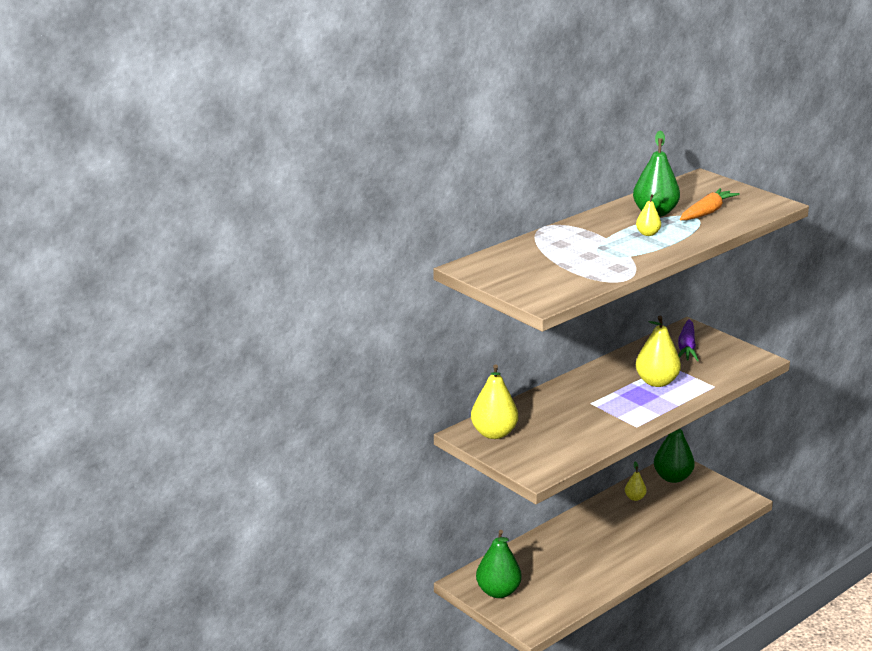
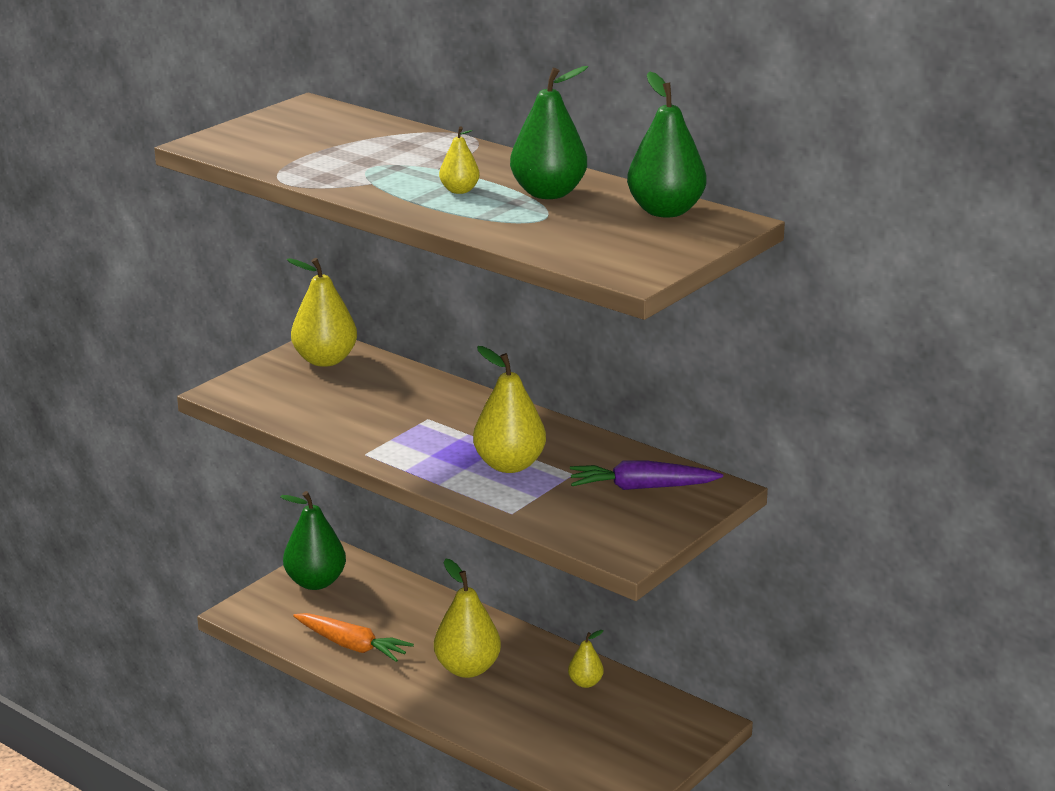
camera: 80 degrees right, 0 degrees up
(615, 538) = (467, 669): none -> yellow pear
(672, 477) = (661, 718): green pear -> green pear (665, 211)
(706, 212) = (566, 225): orange carrot -> orange carrot (351, 645)

